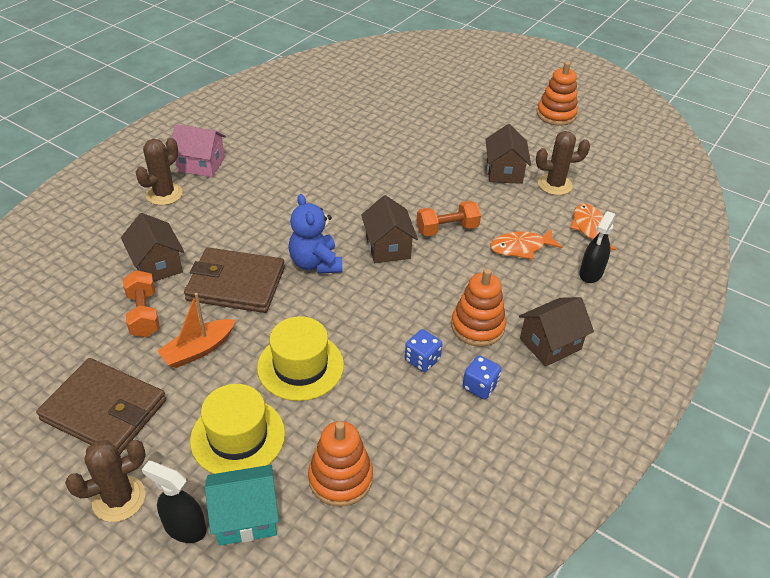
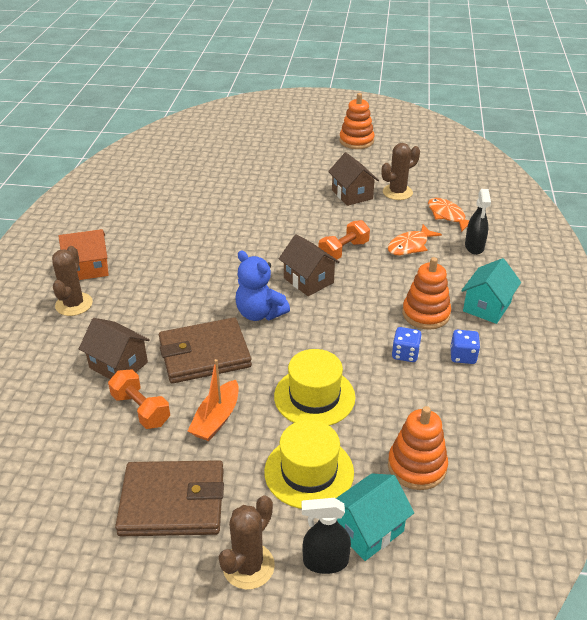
camera: 25 degrees left, 5 degrees down
(201, 164) = (88, 268): pink house -> orange house
(550, 344) = (487, 306): brown house -> turquoise house

